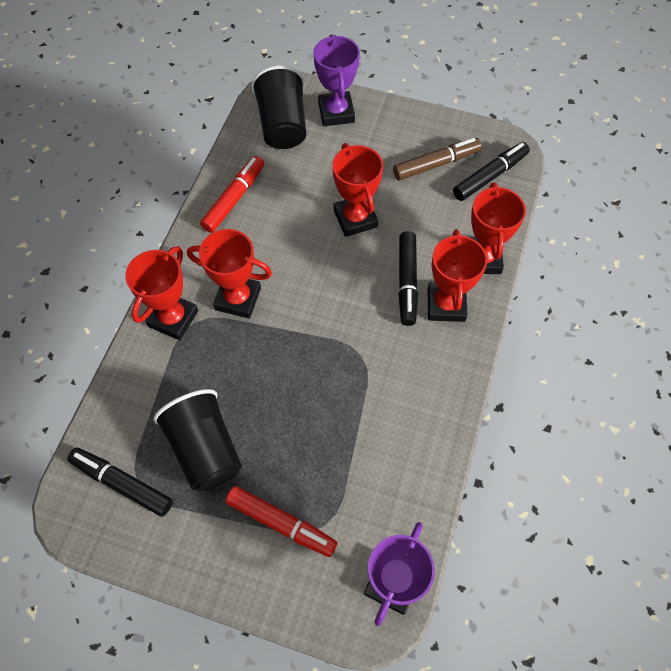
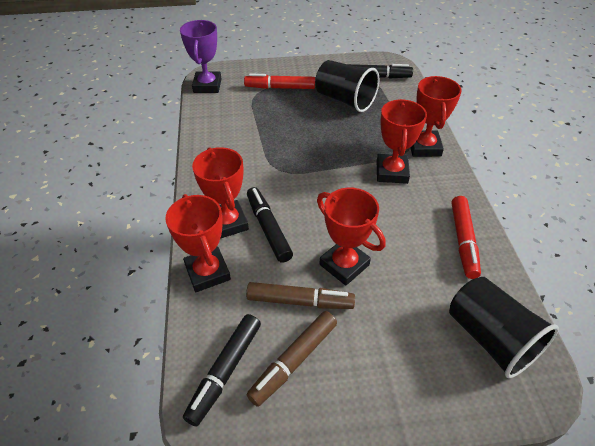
camera: 155 degrees right, 15 degrees down
(238, 299) = (392, 172): red trophy -> red trophy turned 75 degrees counterclockwise
(336, 112) = (448, 384): purple trophy -> none
(410, 203) = (300, 301): none -> brown marker

